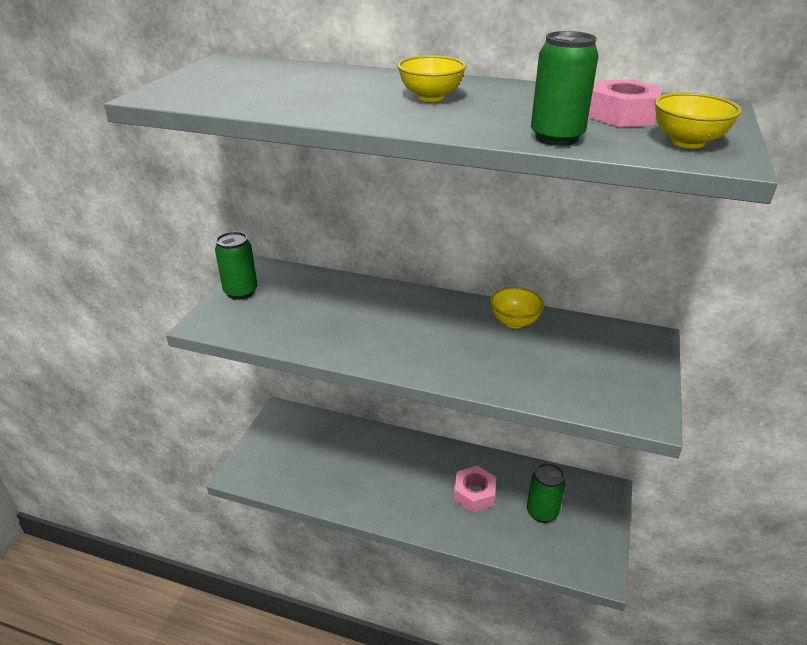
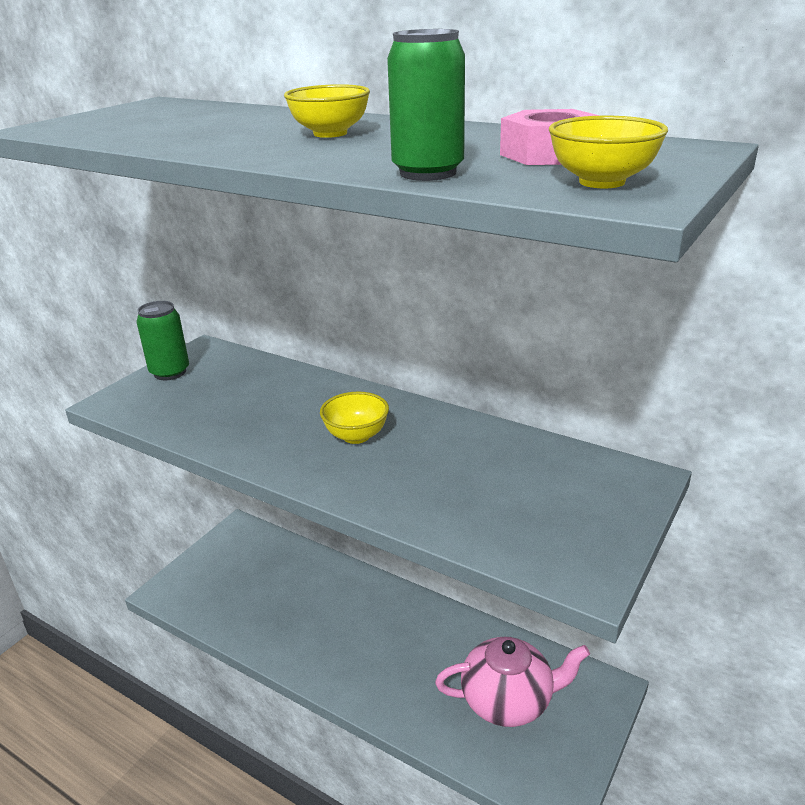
camera: 15 degrees right, 5 degrees down
(474, 494) = (428, 661): pink nut -> none
(514, 322) = (468, 438): yellow bowl -> yellow bowl (356, 436)
(542, 512) = (508, 701): green can -> pink teapot

